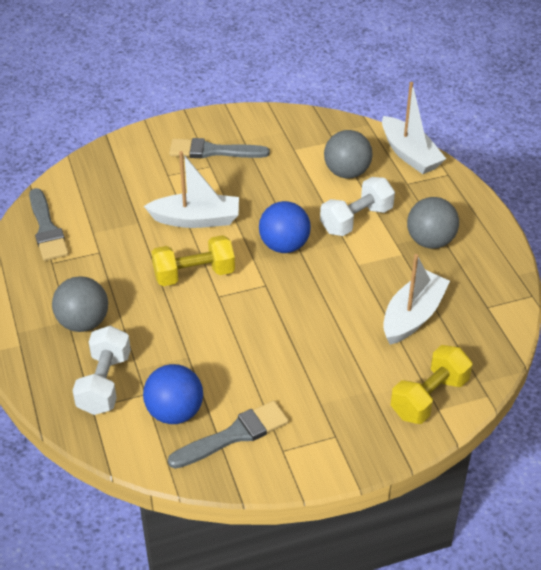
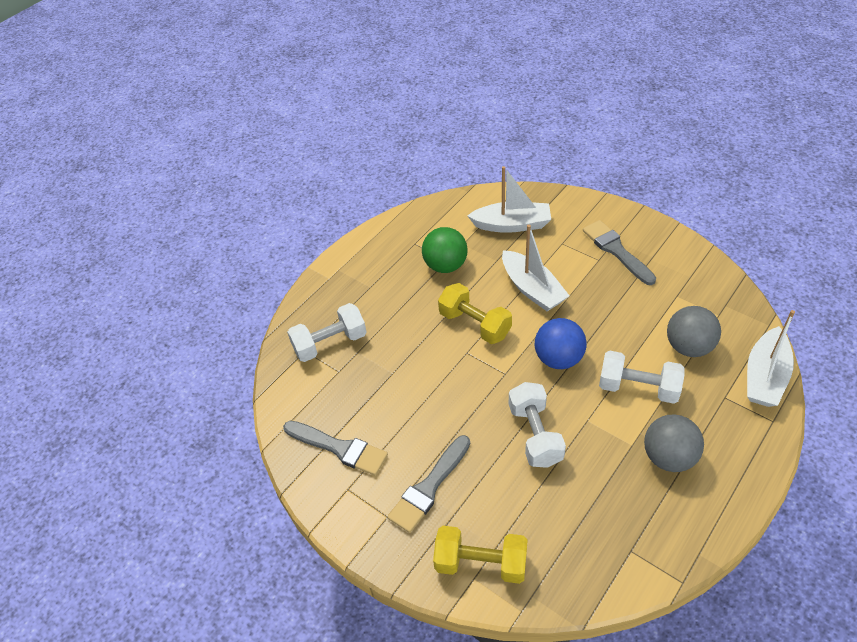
camera: 60 degrees right, 5 degrees up
(47, 229) = (442, 220): grey brush -> grey brush (429, 487)
(83, 323) = (374, 296): grey ball -> none
(105, 257) = (445, 265): none -> green ball
(175, 412) = (334, 399): blue ball -> none
(343, 301) = (535, 435): none -> white dumbbell
(413, 316) = (564, 496): white boat -> white boat (512, 225)

